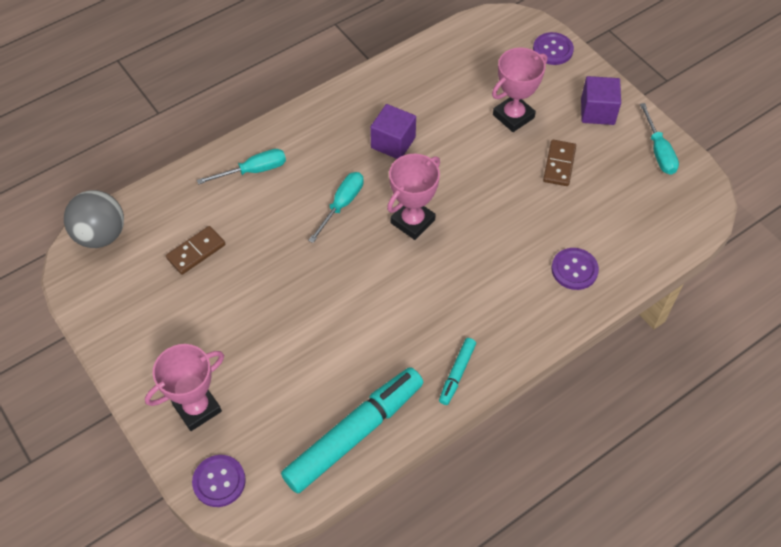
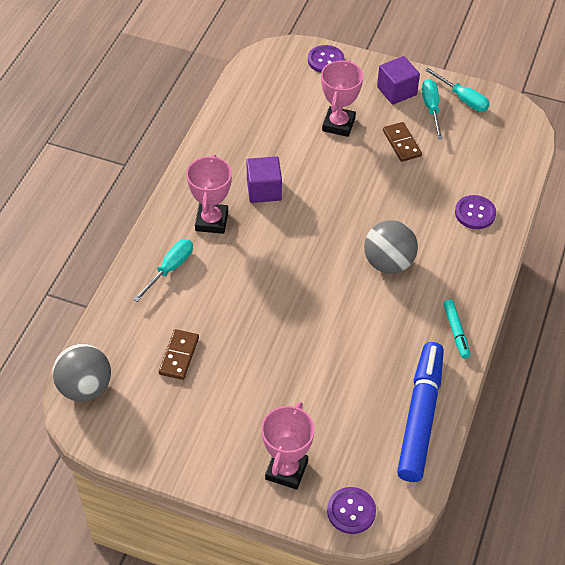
camera: 35 degrees left, 5 degrees down
(342, 205) = (265, 257): turquoise screwdriver -> turquoise screwdriver (431, 108)
(354, 434) = (420, 416): turquoise marker -> blue marker
(412, 221) = (330, 241): pink trophy -> pink trophy (211, 221)
(449, 271) = (388, 263): none -> grey ball

